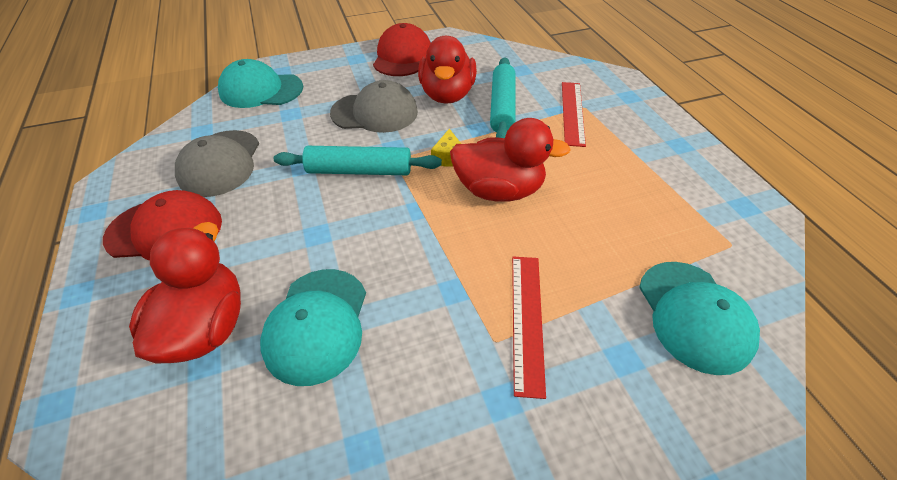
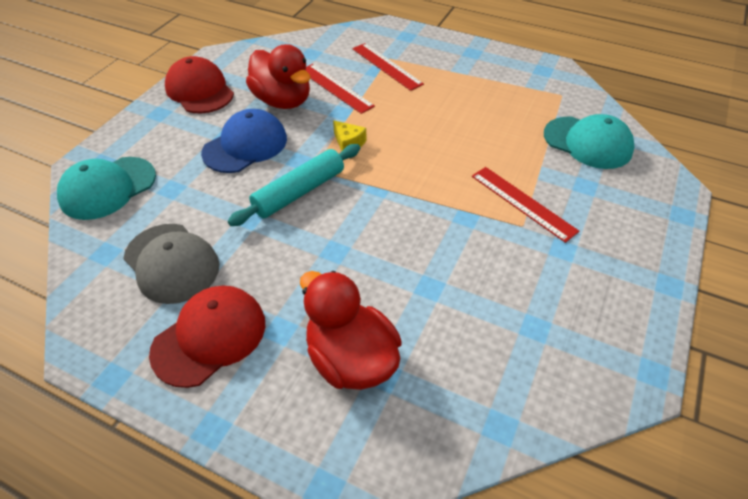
camera: 45 degrees left, 0 degrees up
(317, 324) = (419, 297): turquoise cap -> none
(375, 112) = (245, 145): grey cap -> blue cap
(499, 190) = (410, 143): red duck -> none
(502, 107) = (335, 88): turquoise rolling pin -> red ruler

